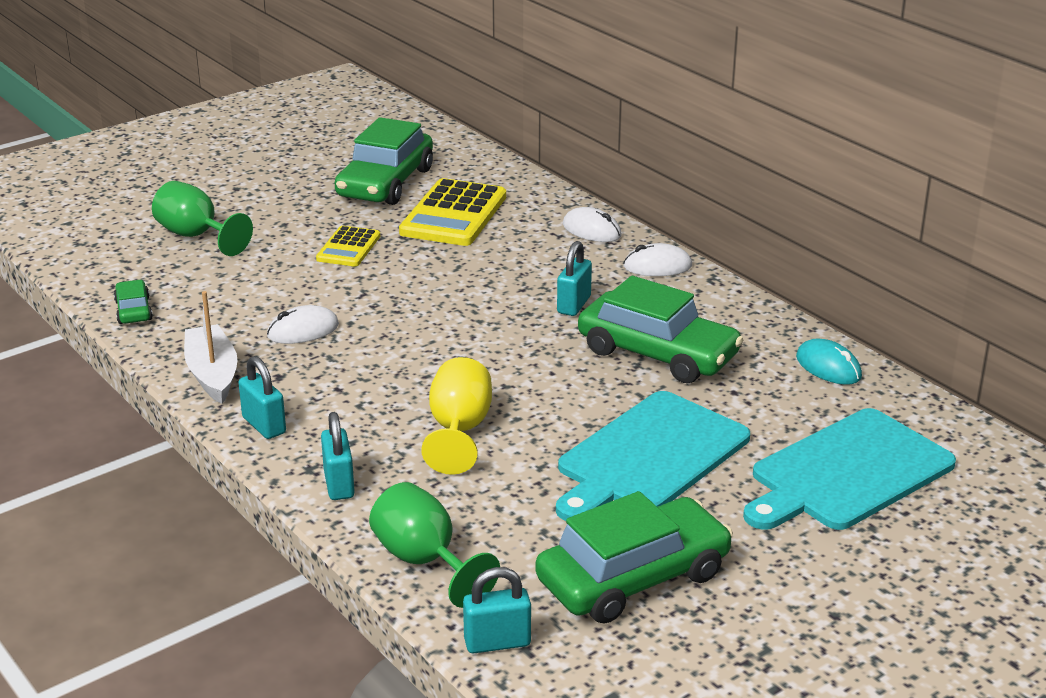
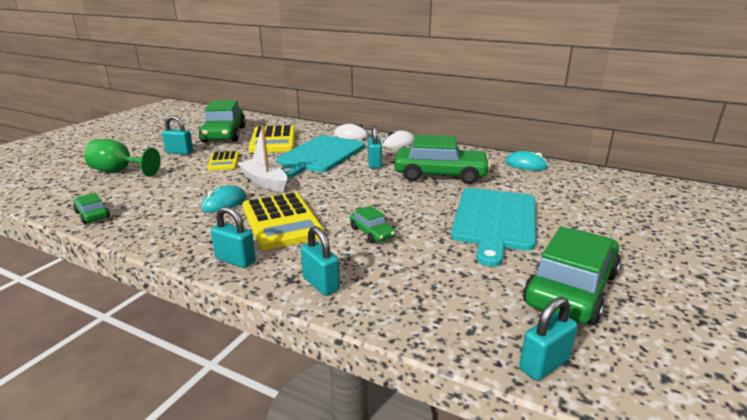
camera: 25 degrees left, 5 degrees down
(212, 374) = (174, 238): white boat -> white boat (264, 181)
(296, 212) = (179, 152): none -> turquoise padlock
(303, 330) = (224, 203): white mouse -> turquoise mouse
(356, 381) = (281, 221): none -> yellow calculator
(424, 561) = (430, 319): green goblet -> none
(459, 430) = (372, 233): yellow goblet -> green car
(847, 472) = (598, 205): turquoise cutting board -> turquoise cutting board (320, 155)

